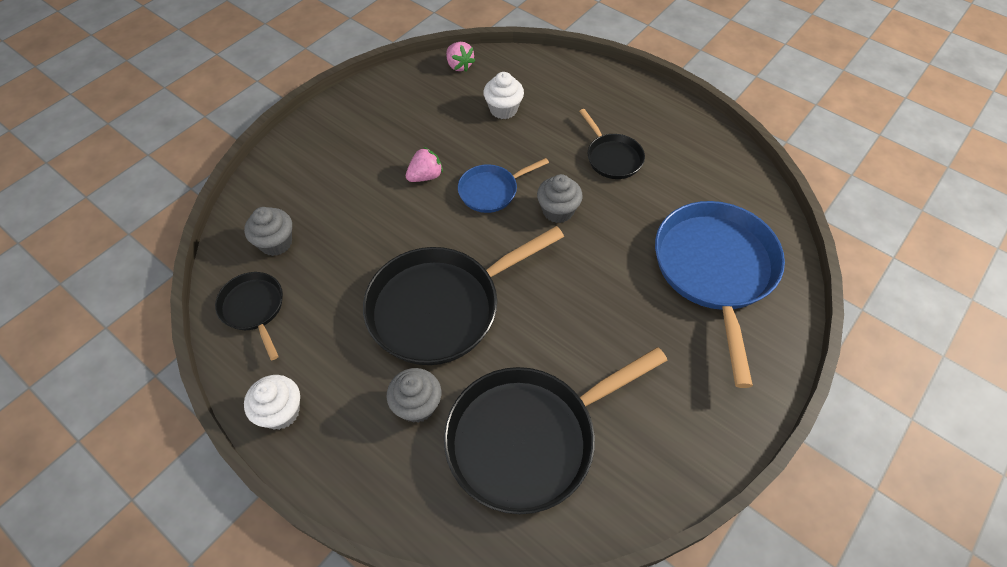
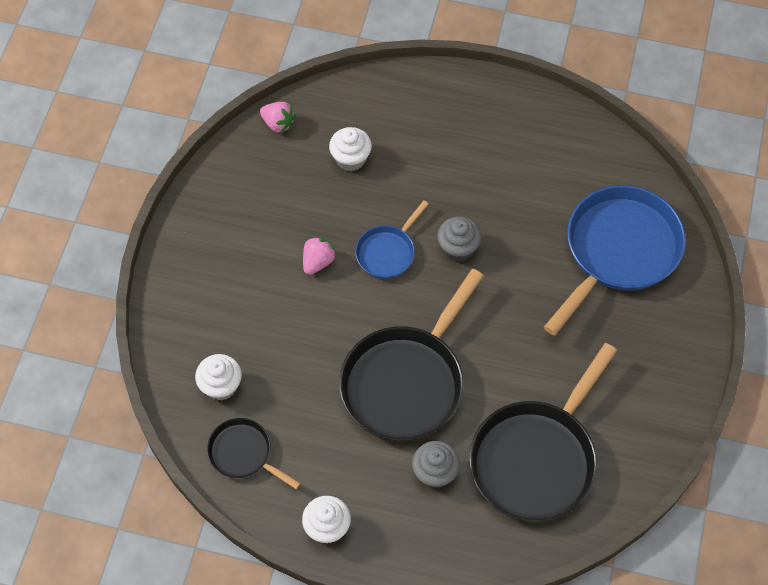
camera: 25 degrees left, 5 degrees up
(276, 243) = (221, 386): grey cupcake -> white cupcake
(612, 157) = (479, 172): black pan -> none
(715, 271) = (618, 251): blue pan -> blue pan turned 60 degrees clockwise

